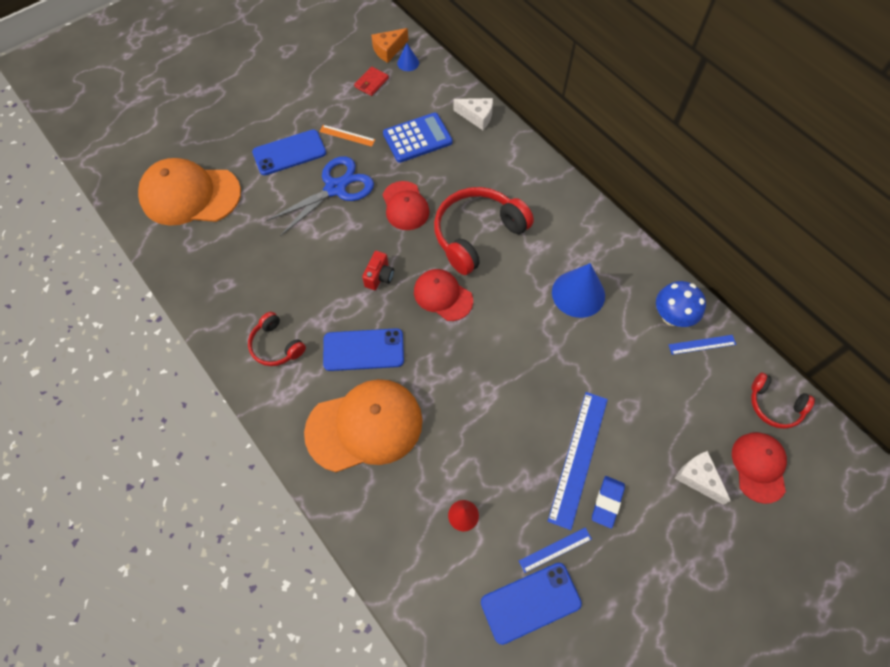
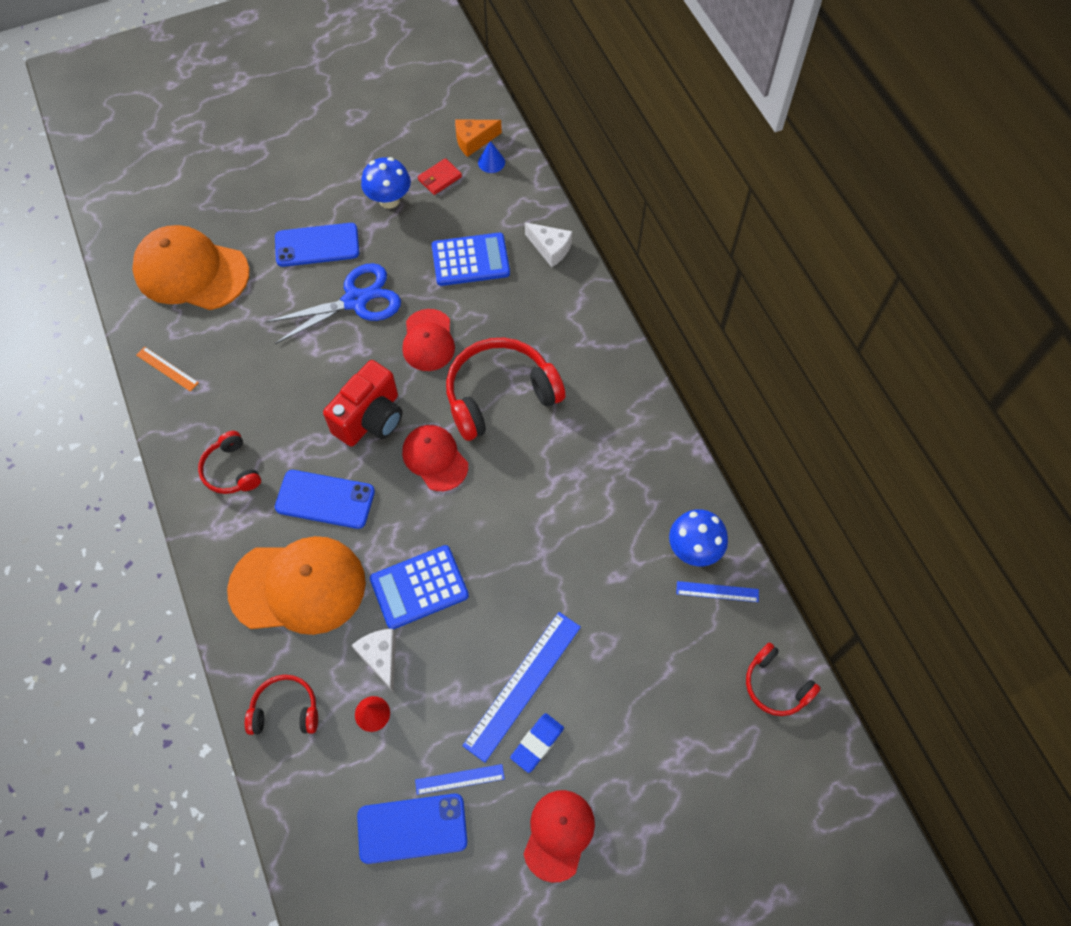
camera: 15 degrees right, 0 degrees up
(336, 107) = (389, 200): none -> blue mushroom
(347, 135) = (390, 238): orange ruler -> orange ruler (167, 369)
(379, 277) = (371, 418): red camera -> red camera, size x1.89
(388, 532) = (285, 710): none -> red headphones
(466, 401) = (419, 587): none -> blue calculator
(578, 293) = (593, 494): blue cone -> none
(698, 478) = (651, 744): white cheese -> white cheese (381, 657)
(759, 467) = (728, 751): red cap -> red cap (559, 834)

